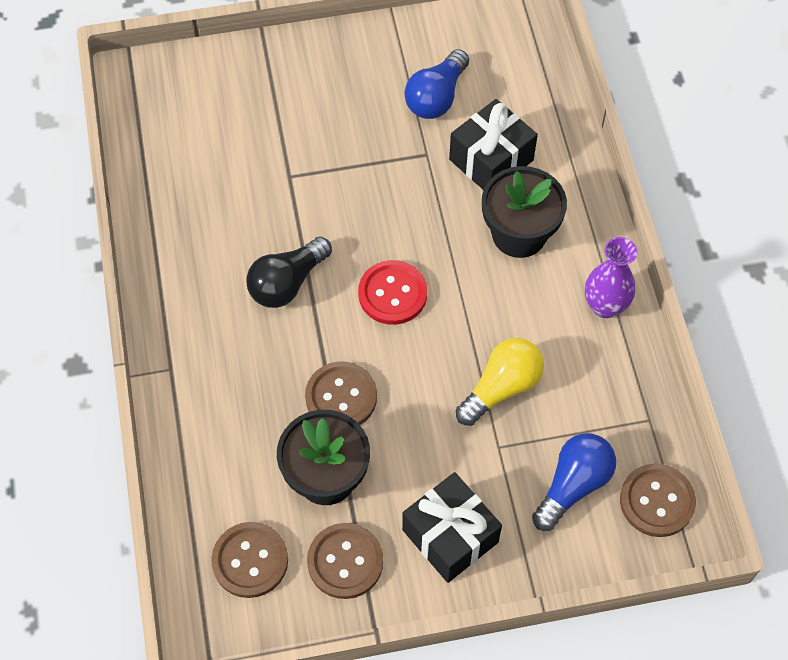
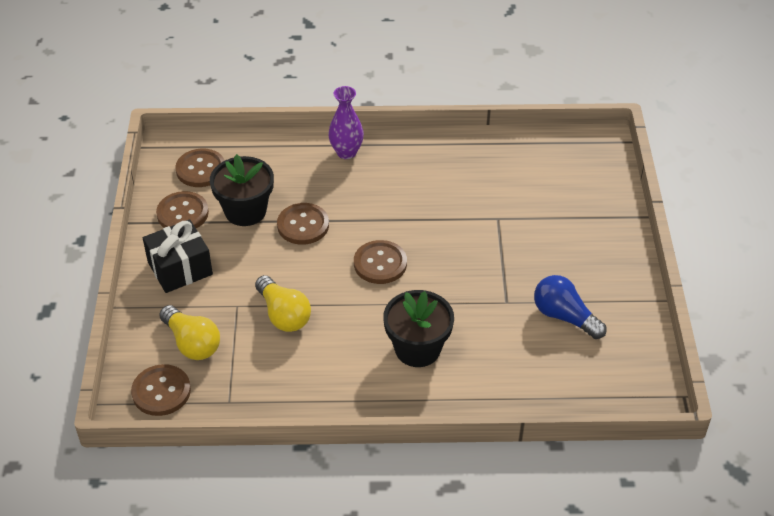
camera: 100 degrees right, 15 degrees down
(287, 283) = (403, 207): black light bulb -> none
(392, 294) = (380, 263): red button -> brown button
(491, 160) = (494, 343): black gift -> none
(573, 485) = (192, 343): blue light bulb -> yellow light bulb
(605, 306) = (337, 393): purple vase -> purple vase (346, 152)

